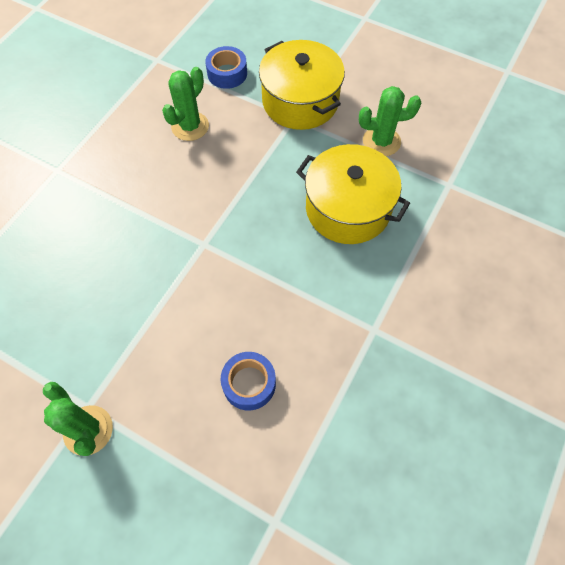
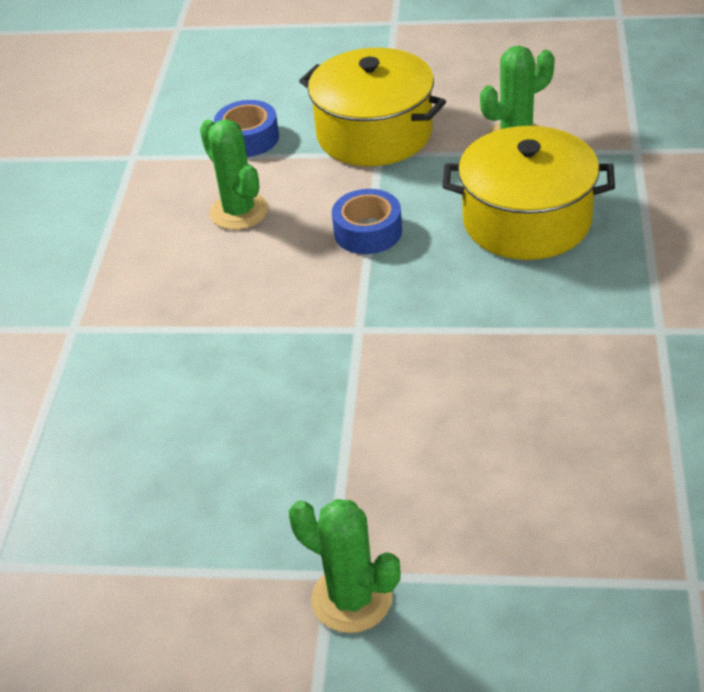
camera: 20 degrees left, 20 degrees down
(190, 126) = (239, 211): green cactus -> green cactus turned 45 degrees counterclockwise
(249, 383) = (540, 452): blue tape -> blue tape (368, 232)

